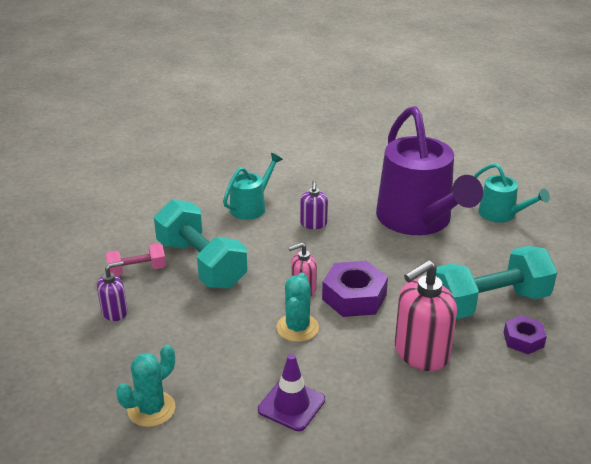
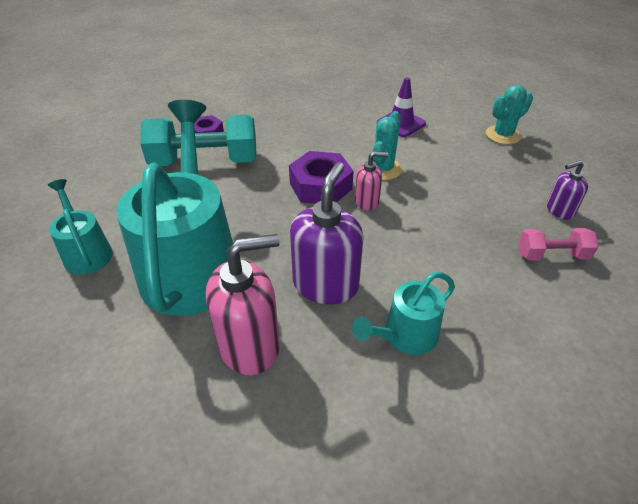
camera: 165 degrees left, 10 degrees up
(201, 264) = (475, 250): turquoise dumbbell -> none
(313, 224) = (325, 284): purple soap dispenser -> purple soap dispenser, size x1.85
(418, 220) = (191, 263): purple watering can -> turquoise watering can
(421, 353) = (291, 137): pink soap dispenser -> pink soap dispenser (250, 345)

